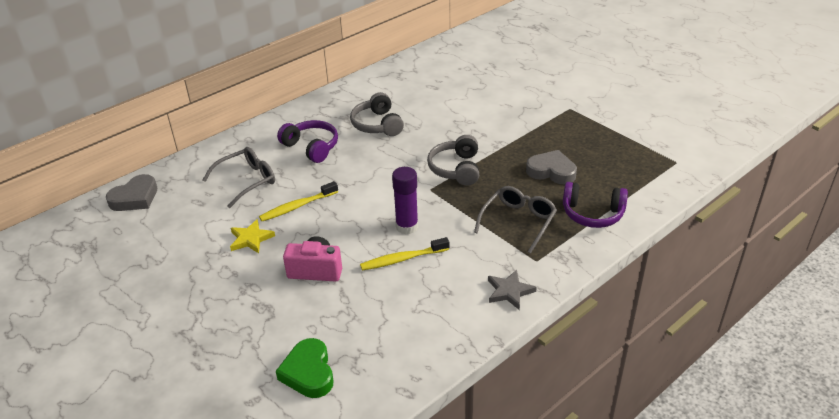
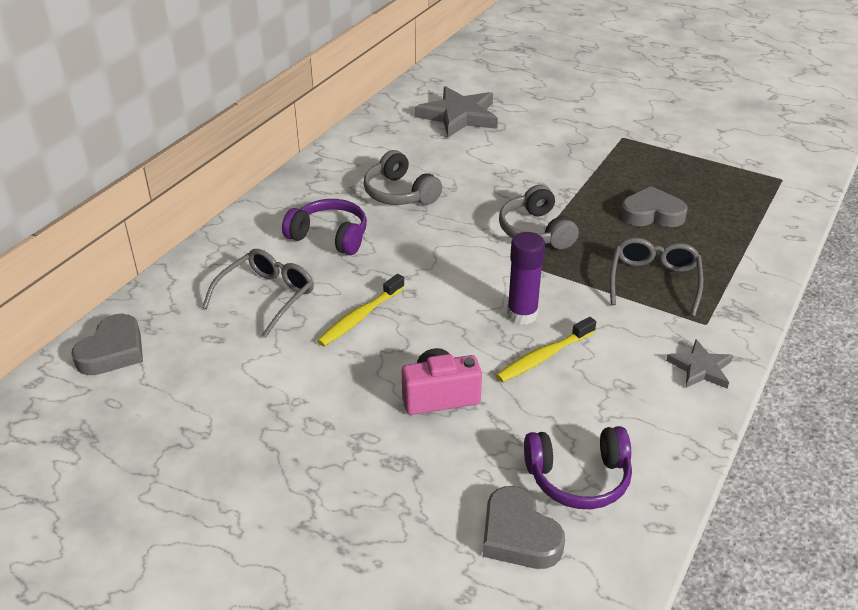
camera: 20 degrees left, 0 degrees up
(251, 239) = (322, 373): yellow star -> none
(308, 372) = (518, 535): green heart -> grey heart
(456, 74) = (459, 116): none -> grey star
(592, 214) = (732, 255): purple headphones -> purple headphones (578, 478)

